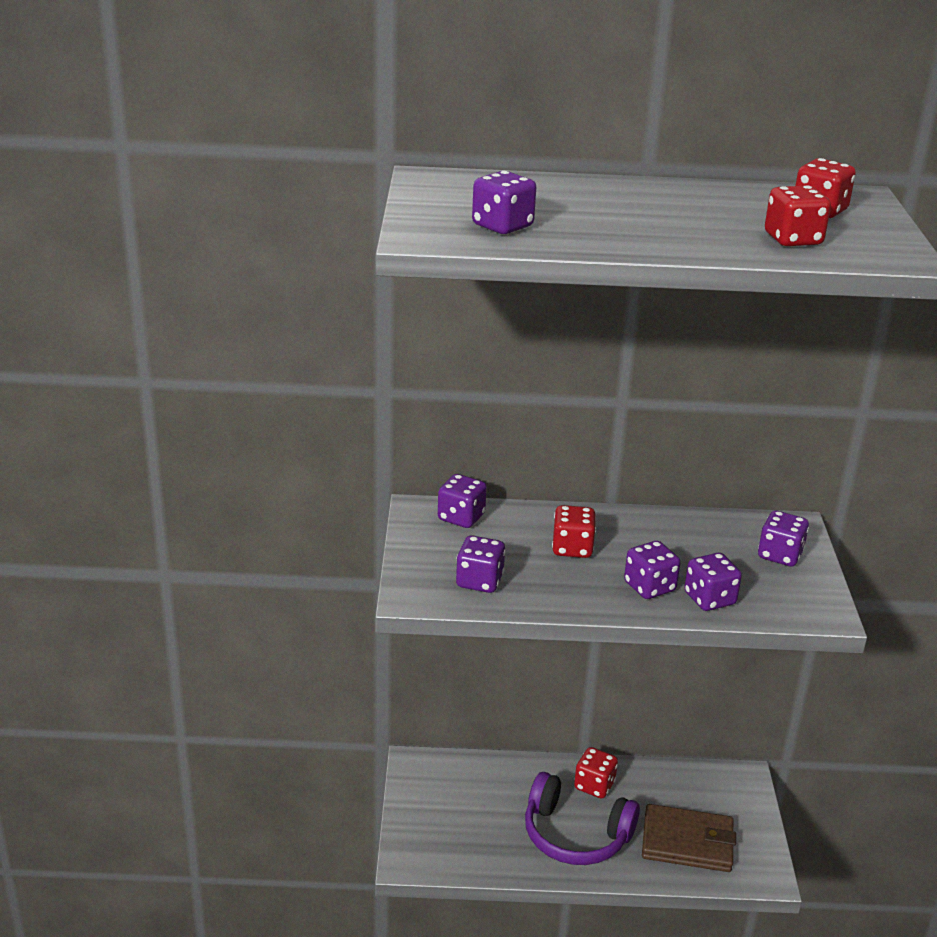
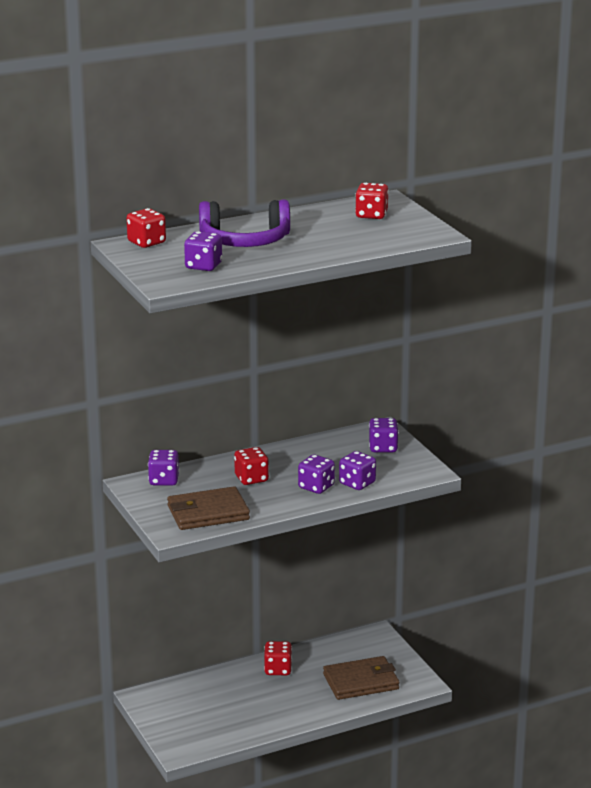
camera: 25 degrees left, 5 degrees down
(479, 581) = (208, 513): purple dice -> brown wallet
(575, 835) = (284, 701): purple headphones -> purple headphones (245, 241)
(793, 239) = (371, 237): red dice -> red dice (146, 242)

